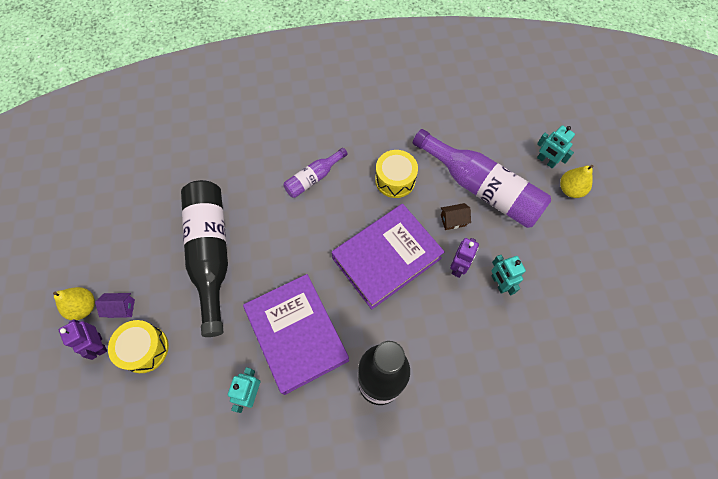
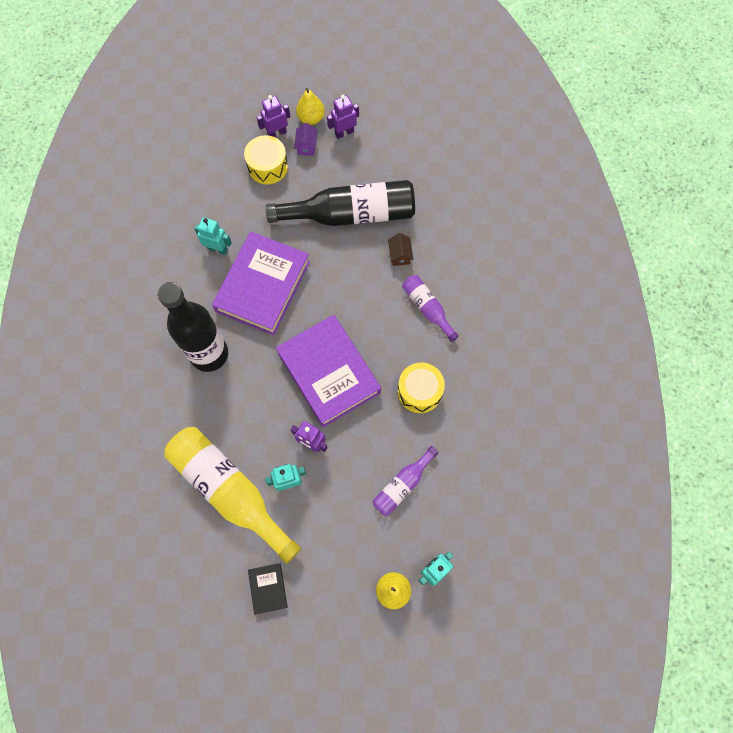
camera: 95 degrees right, 5 degrees up
(108, 269) = (344, 133): none -> purple robot
(297, 335) = (263, 286): purple book -> purple book turned 45 degrees counterclockwise
(453, 220) = (365, 446): brown house -> brown house (400, 255)
(481, 188) = (402, 485): purple bottle -> purple bottle, size x0.51
(519, 338) = (230, 491): none -> yellow bottle
(598, 290) = (268, 588): none -> black book

